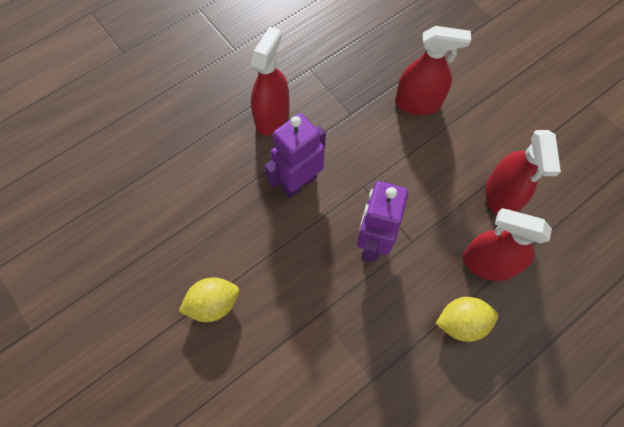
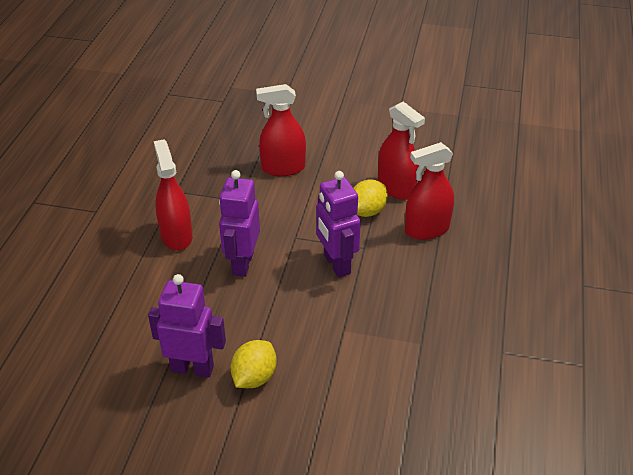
camera: 40 degrees left, 25 degrees down
(178, 258) = (192, 368): none -> purple robot
(418, 103) = (283, 168): red spray bottle -> red spray bottle turned 150 degrees counterclockwise
(461, 322) = (444, 271): yellow lemon -> yellow lemon (367, 211)

